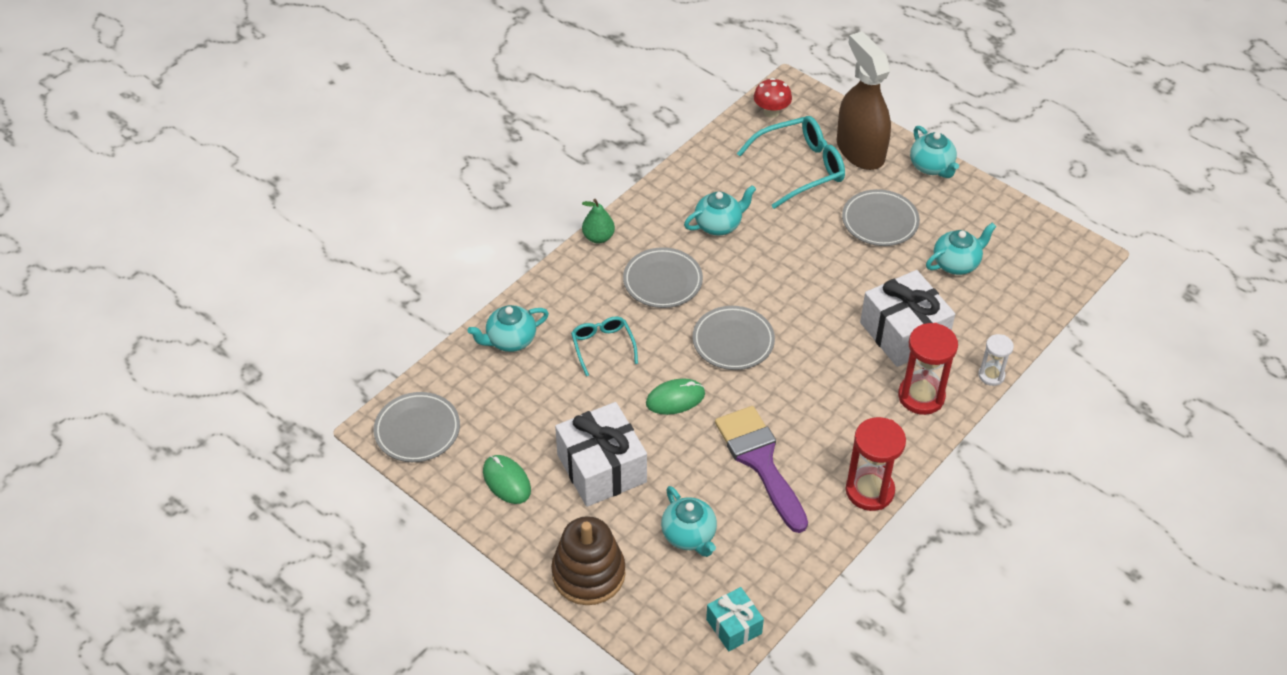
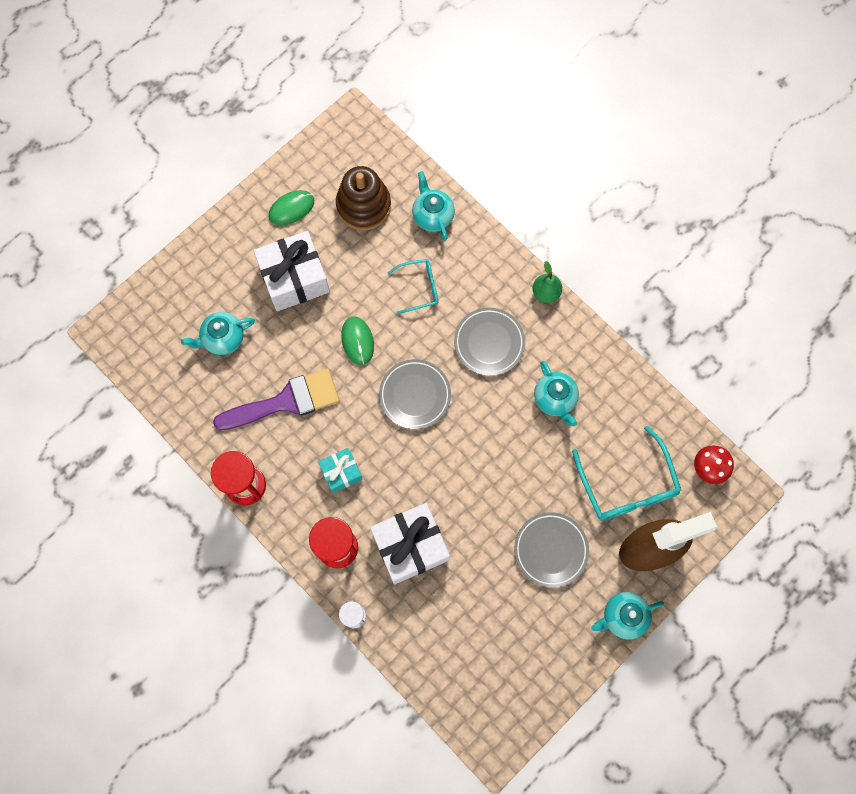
camera: 95 degrees right, 25 degrees up
(417, 430) = (347, 145): grey plate -> none
(588, 573) = (200, 263): brown stacking toy -> brown stacking toy (363, 205)
(734, 626) = (139, 362): turquoise gift -> turquoise gift (341, 472)
(956, 263) = (491, 613): turquoise teapot -> none

